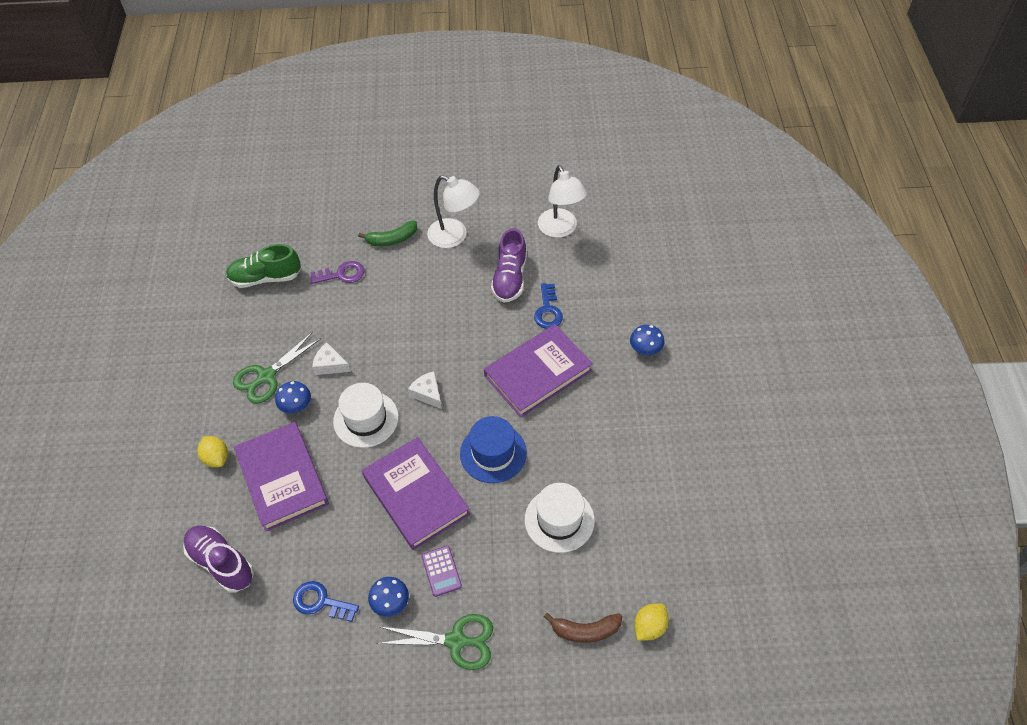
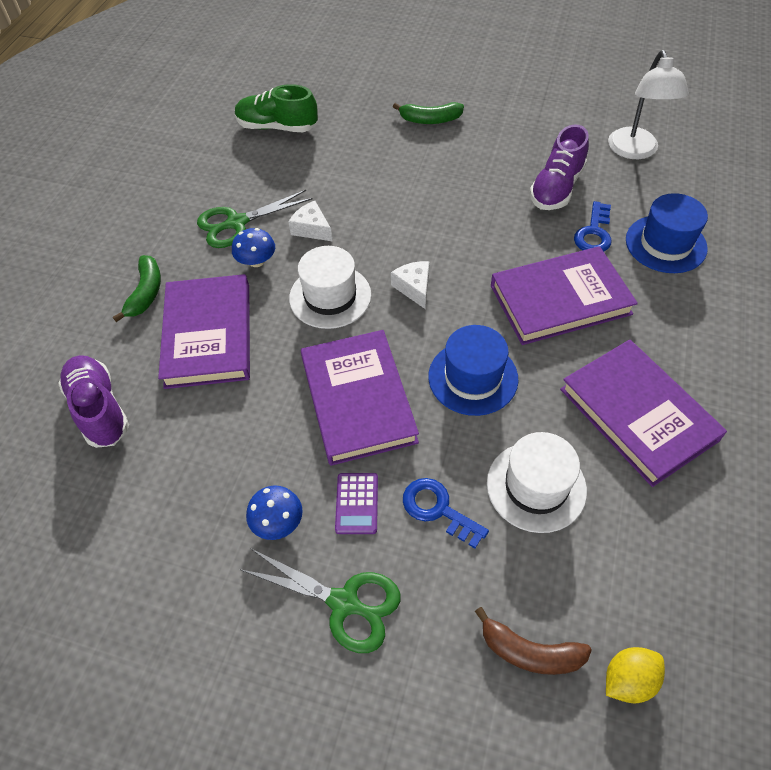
camera: 20 degrees right, 0 degrees up
(216, 458) = (146, 293): yellow lemon -> green banana
(320, 602) = (192, 493): blue key -> blue key (438, 509)
(342, 274) = (361, 142): purple key -> none
(454, 237) = (503, 132): white lamp -> none
(601, 306) = (665, 244): none -> blue hat
(613, 446) = (638, 414): none -> purple book
(645, 349) = (713, 307): blue mushroom -> none

